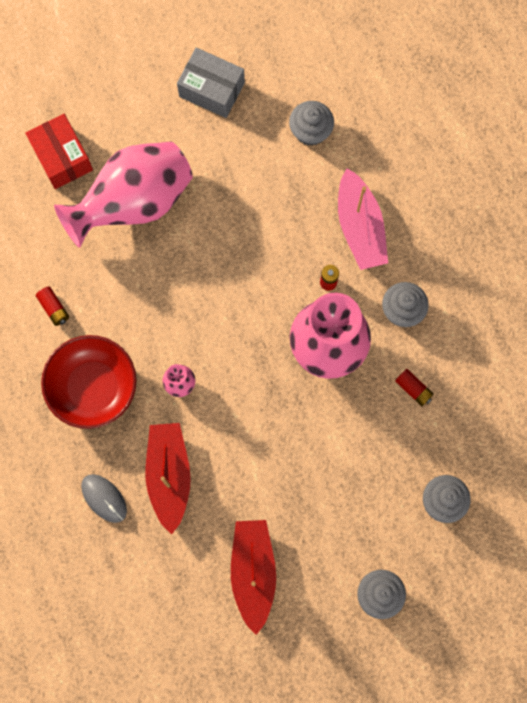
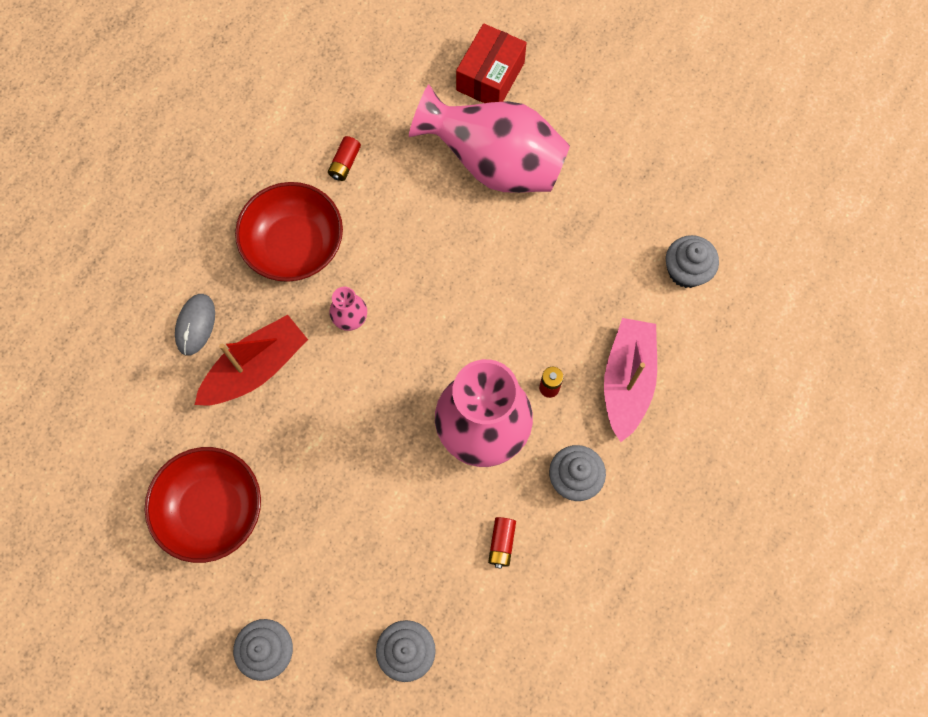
camera: 55 degrees right, 5 degrees down
(211, 89) = (655, 157): grey box -> none
(253, 572) = (212, 509): red boat -> red bowl
(360, 227) = (627, 381): pink boat -> pink boat turned 150 degrees clockwise

